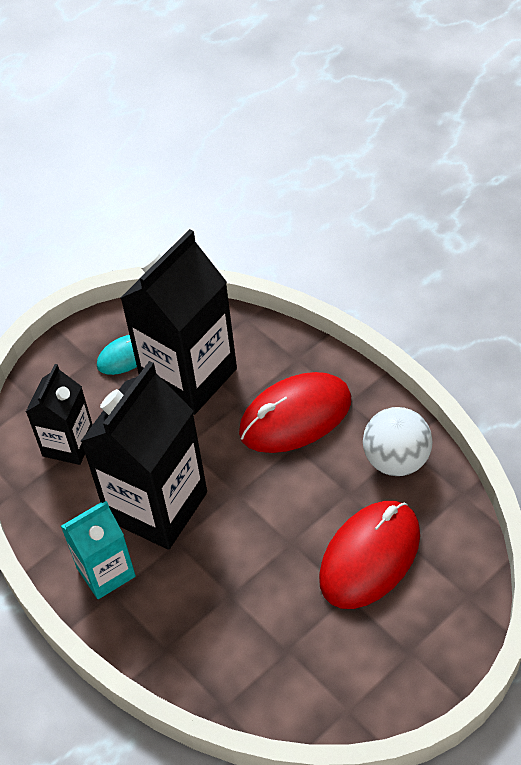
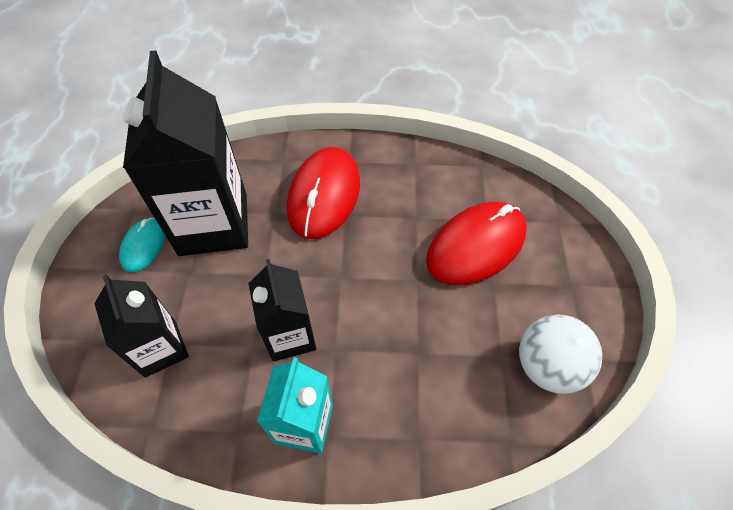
camera: 50 degrees left, 5 degrees up
(157, 506) = (290, 336): black carton -> black carton, size x0.57
(370, 556) = (476, 246): red mouse -> red mouse turned 60 degrees clockwise
(396, 460) = (420, 174): white ball -> white ball (547, 366)

